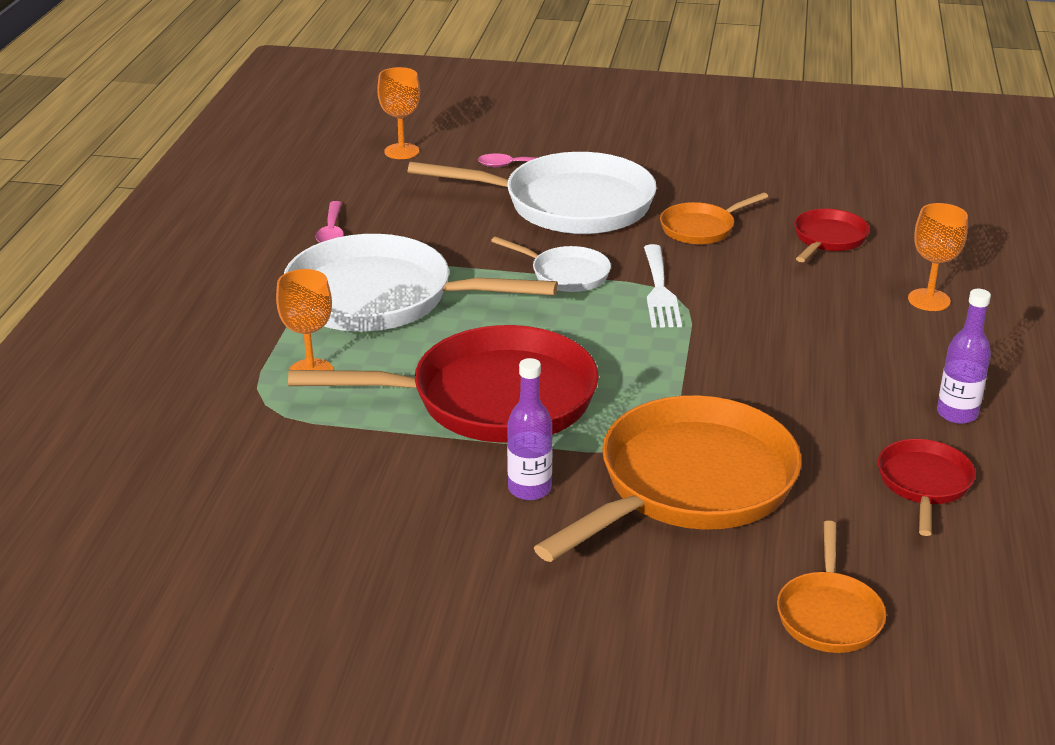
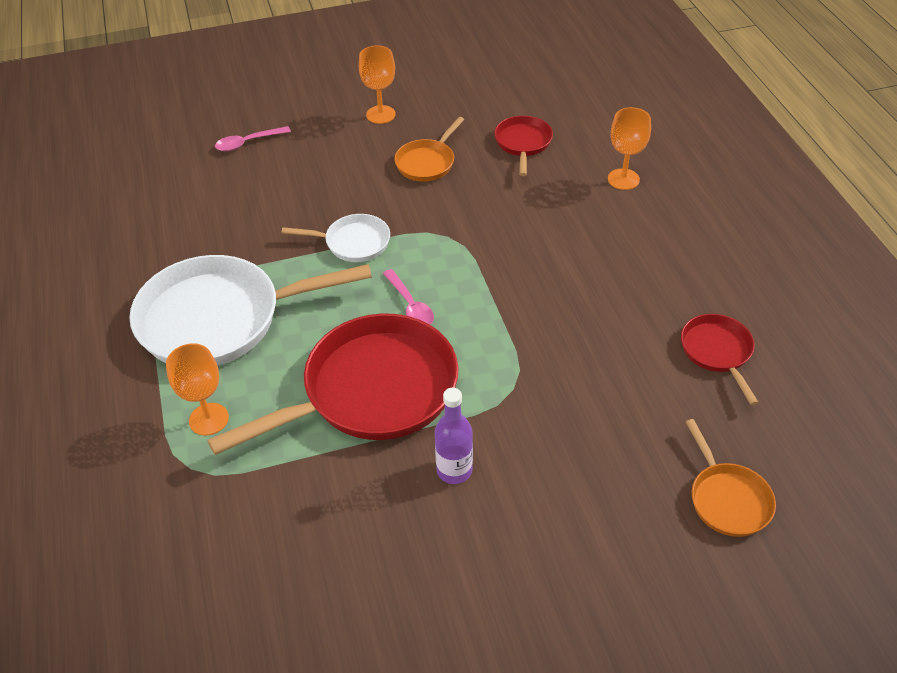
camera: 25 degrees left, 15 degrees up
(332, 231) = (134, 261): pink spoon -> pink spoon (410, 305)
(401, 151) = (143, 156): orange goblet -> orange goblet (381, 114)
(569, 205) = (313, 170): white pan -> none
(659, 291) = (433, 235): white fork -> none
(689, 484) = (565, 417): orange pan -> none
(957, 414) = (701, 279): purple bottle -> none

